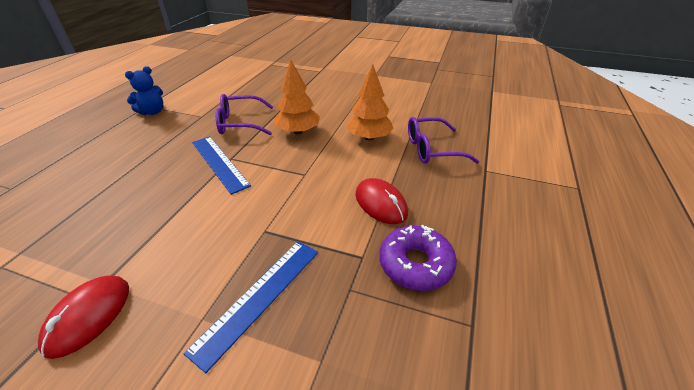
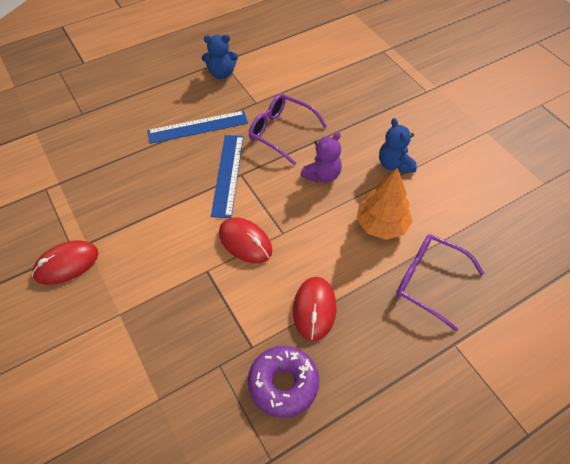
camera: 40 degrees right, 15 degrees up
(259, 297) = (160, 325): blue ruler -> blue ruler (198, 127)
(279, 194) = (245, 242): none -> red mouse
(298, 131) = (322, 175): orange tree -> purple teddy bear
(341, 107) = (394, 165): none -> blue teddy bear

